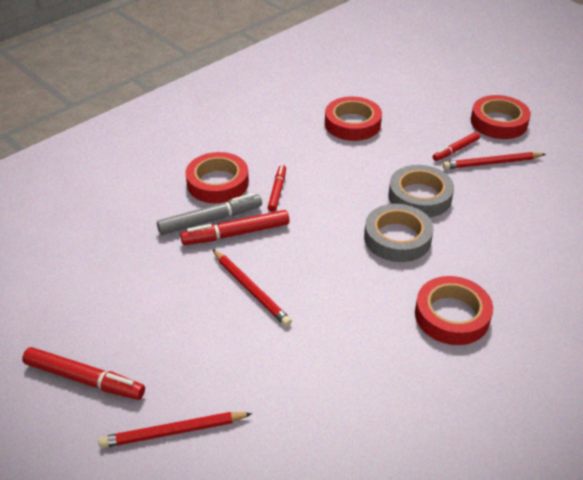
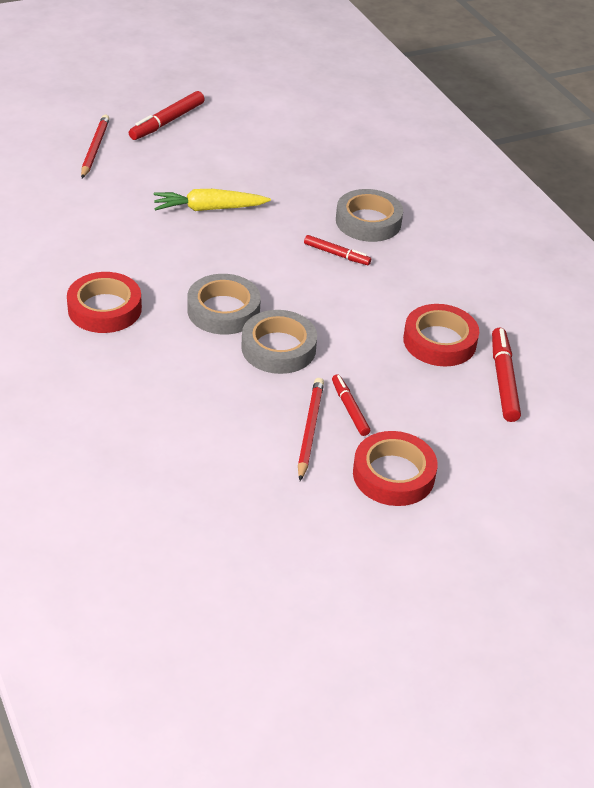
camera: 105 degrees right, 0 degrees up
(210, 220) = (313, 206): grey marker -> none
(217, 183) = (368, 221): red tape -> grey tape
(236, 234) = (285, 216): red marker -> red marker (503, 380)
(250, 289) = (209, 209): red pencil -> yellow carrot

